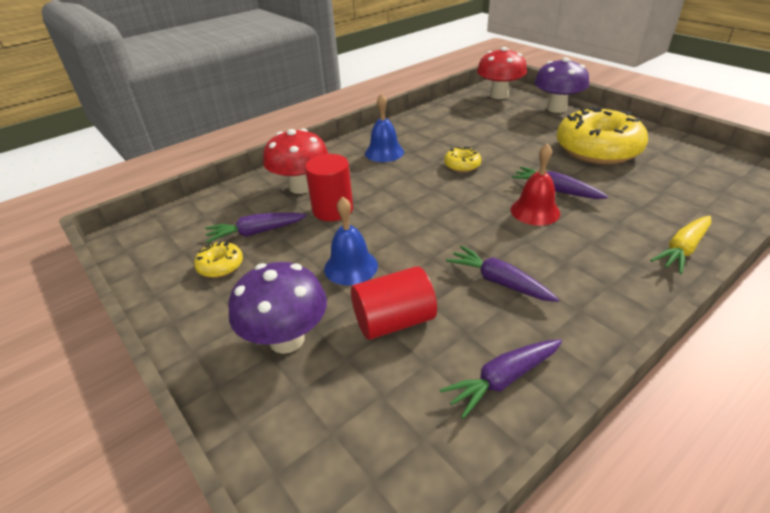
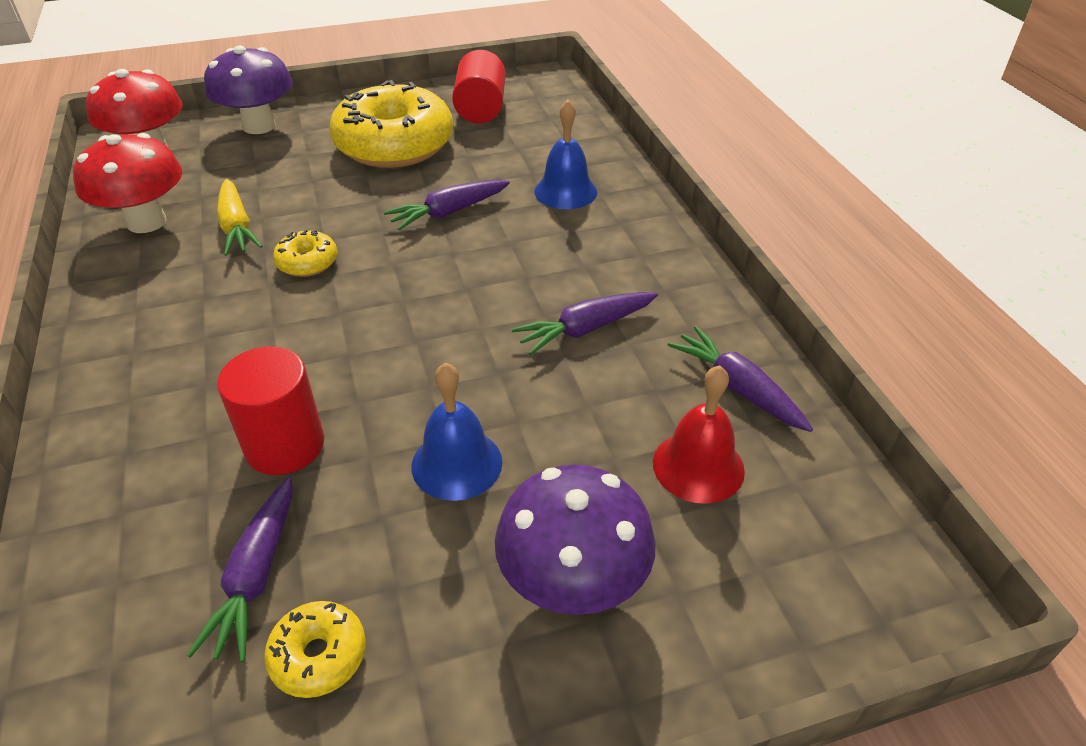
camera: 70 degrees left, 5 degrees up
(301, 187) = (163, 472): red mushroom -> red mushroom (147, 222)
(384, 152) = (171, 328): blue bell -> blue bell (565, 191)
(394, 321) = (600, 450): red cylinder -> red cylinder (480, 109)
(503, 380) = (737, 388): purple carrot -> purple carrot turned 150 degrees clockwise
(535, 211) = (475, 246): red bell -> red bell (698, 466)
(682, 249) = (619, 185): yellow carrot -> yellow carrot (237, 227)

